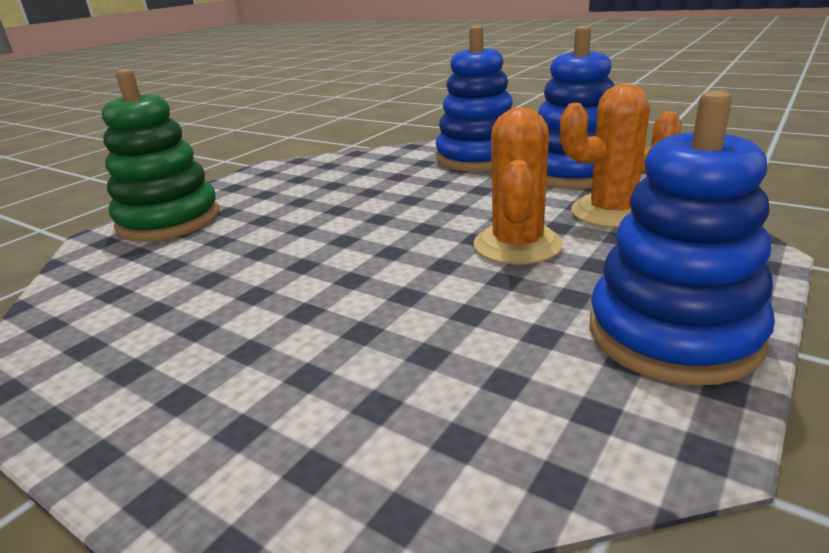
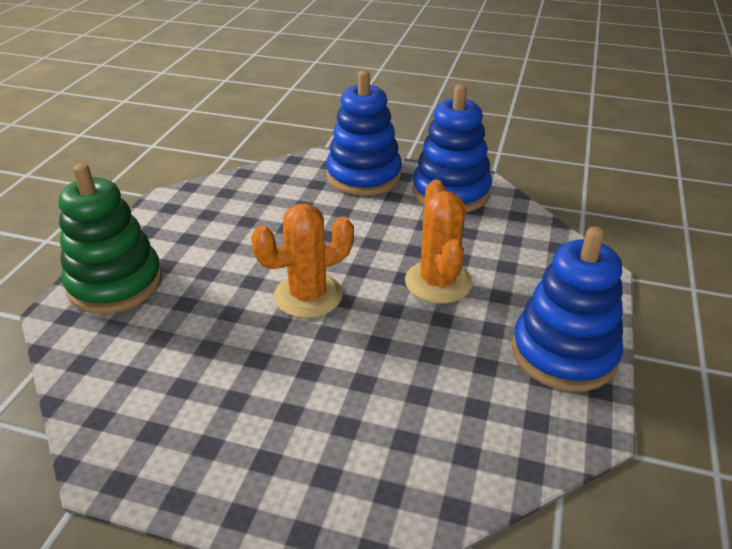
camera: 20 degrees left, 10 degrees up
(612, 212) = (494, 238): orange cactus -> orange cactus (308, 296)

